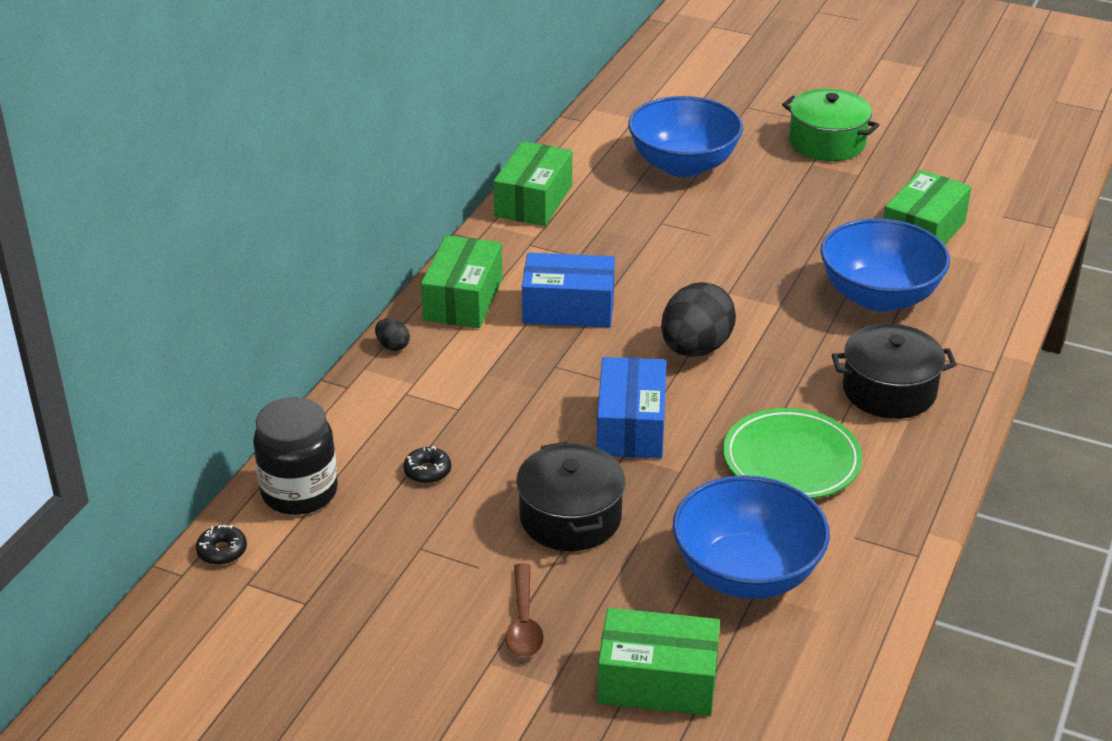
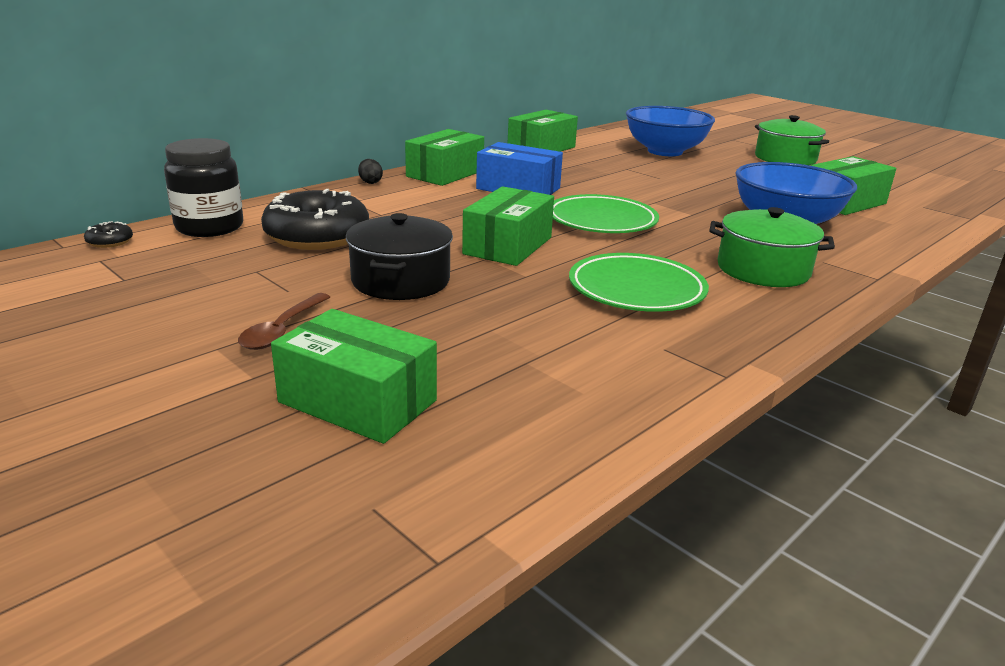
camera: 20 degrees right, 10 degrees down
(427, 471) = (317, 236): black donut -> black donut, size x2.48
(631, 426) = (508, 246): blue box -> green box
(695, 348) = (601, 220): black egg -> green plate
(746, 573) = (528, 348): blue bowl -> none
(889, 390) = (763, 270): black pot -> green pot

